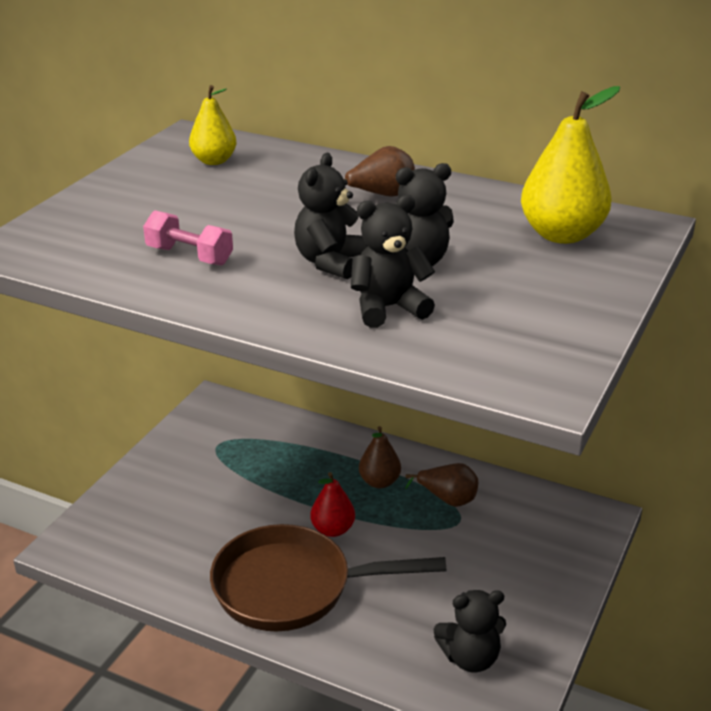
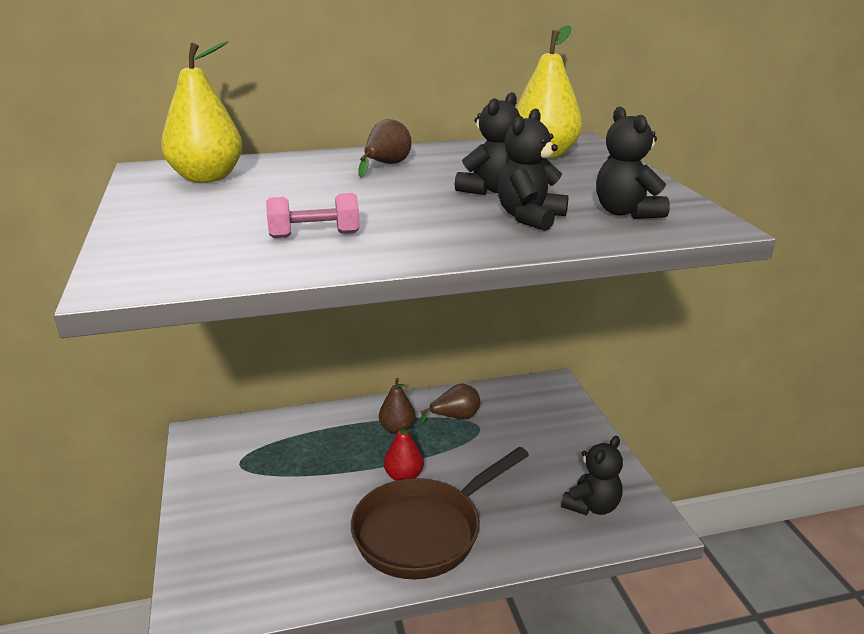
camera: 40 degrees left, 5 degrees down
(214, 161) = (207, 178): yellow pear -> yellow pear, size x1.65
(330, 262) = (434, 207): black teddy bear -> black teddy bear (626, 213)

